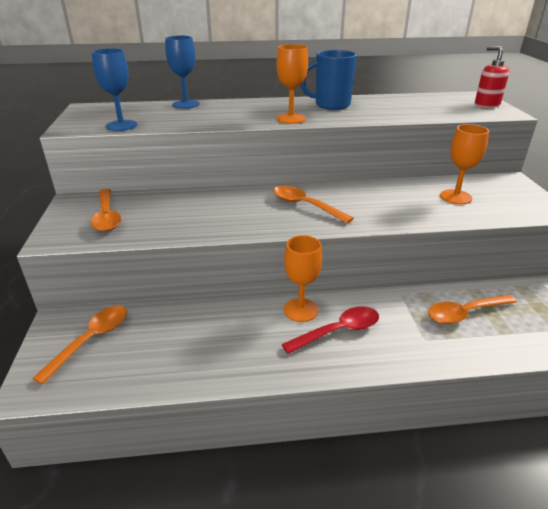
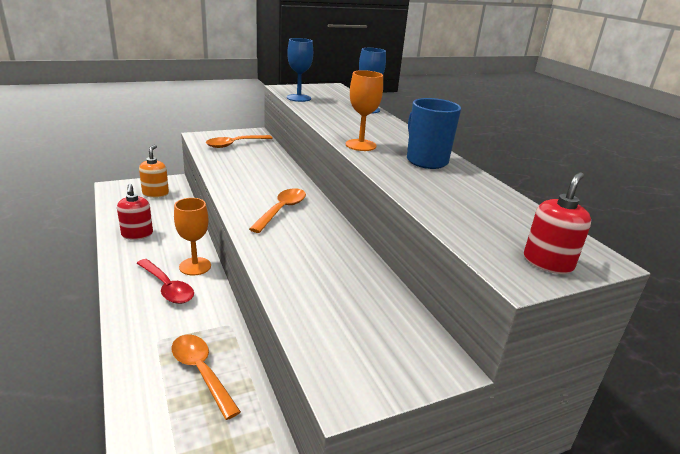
camera: 70 degrees right, 5 degrees down
(91, 340) = (155, 193): orange spoon -> orange soap dispenser
(210, 357) = (137, 234): none -> red soap dispenser
(455, 197) = (348, 302): orange goblet -> none

